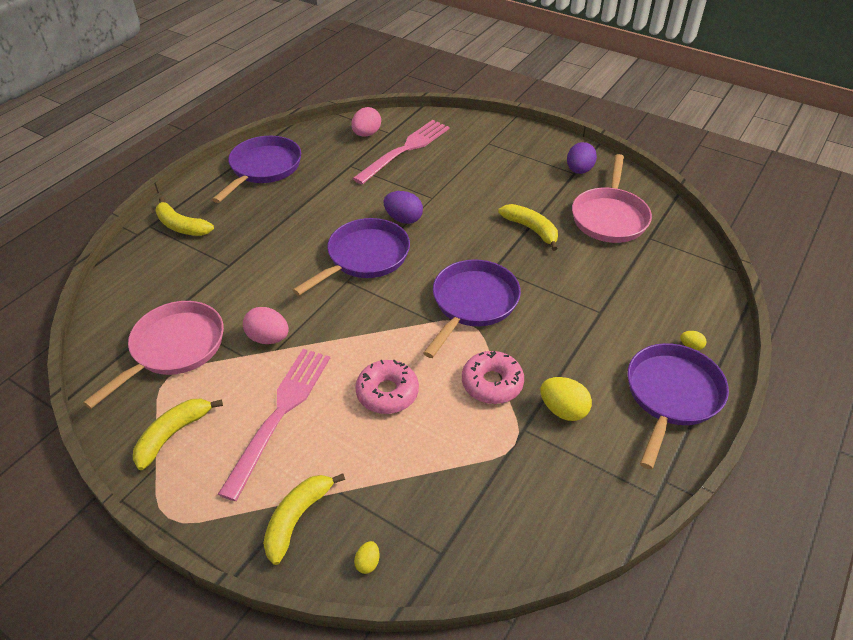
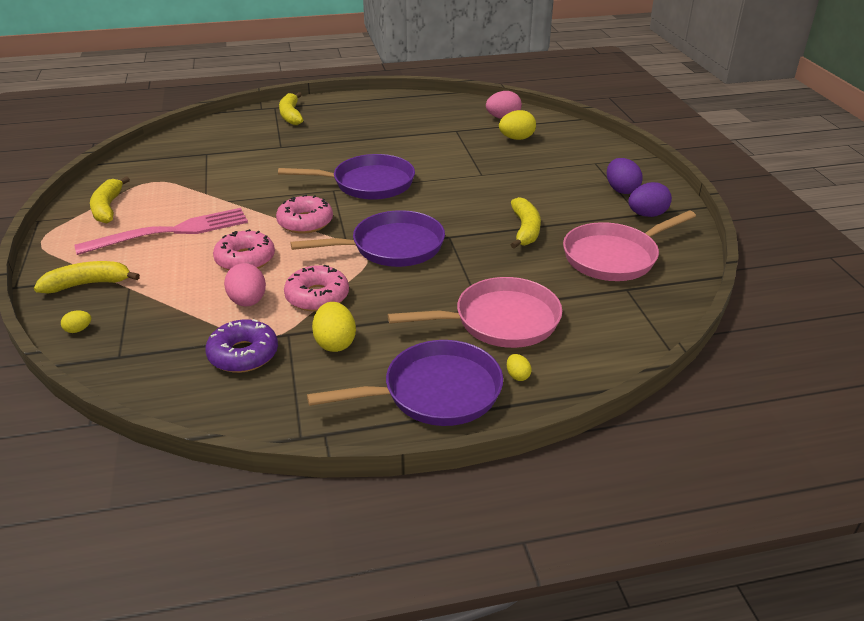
camera: 45 degrees right, 10 degrees down
(173, 434) = (108, 208): yellow banana -> yellow banana turned 90 degrees counterclockwise
(174, 348) = (179, 170): pink pan -> pink pan (499, 321)
(263, 168) = (394, 108): purple pan -> none
(268, 338) = (234, 193): pink egg -> pink egg (248, 301)
(376, 326) = (305, 222): none -> pink donut
(403, 219) = (436, 176): purple egg -> purple egg (621, 190)
(406, 149) = (516, 138): pink fork -> yellow egg
(523, 471) = (243, 354): none -> purple donut

